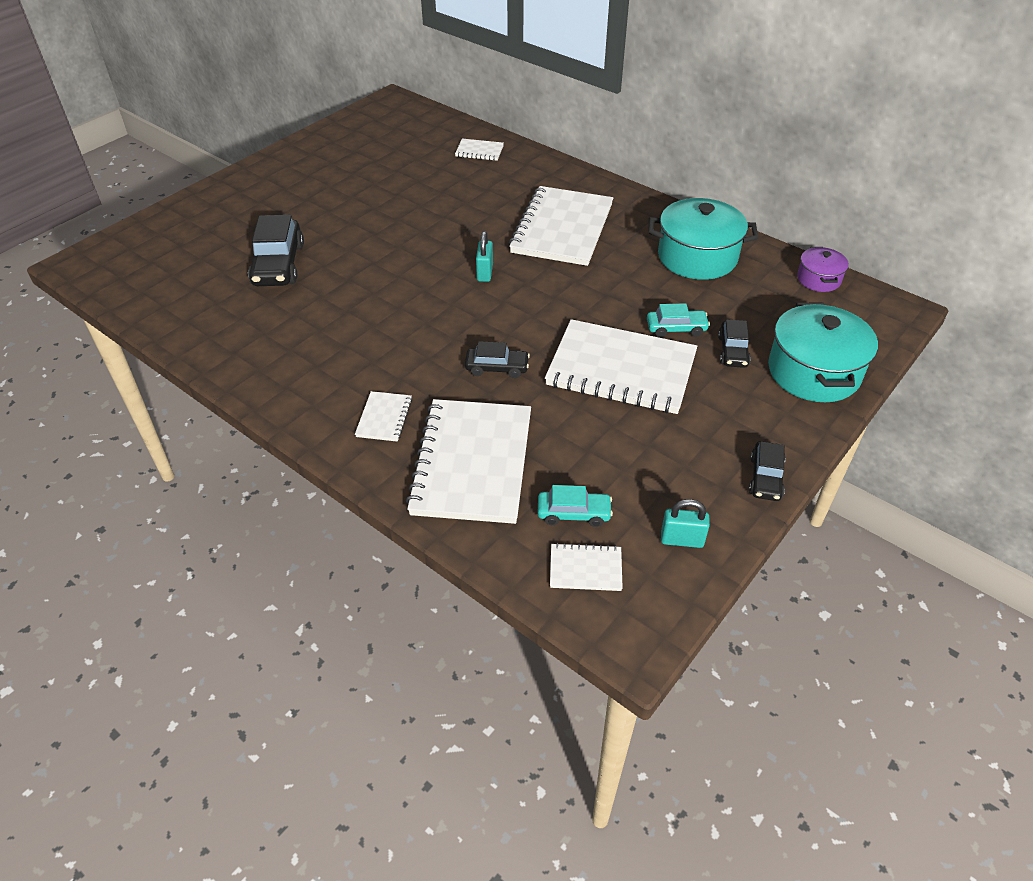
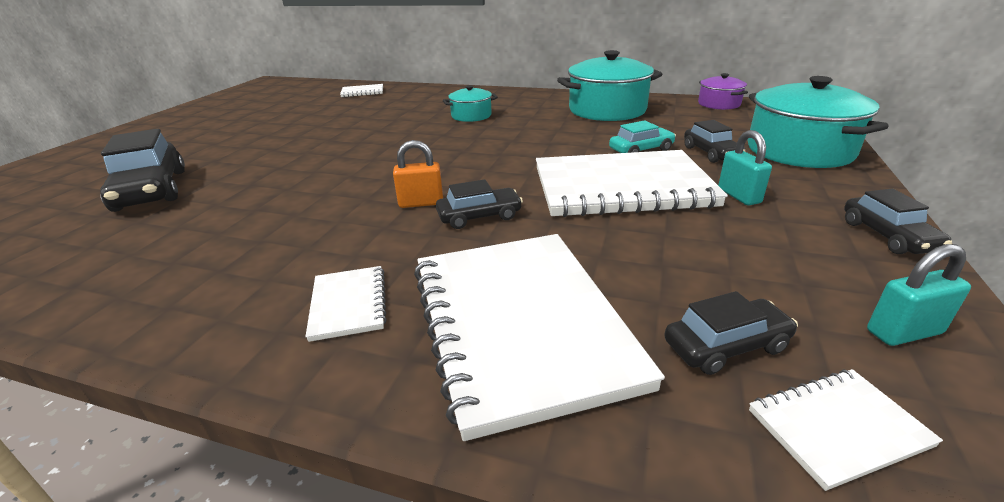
camera: 20 degrees left, 15 degrees down
(463, 340) = (421, 203): none -> orange padlock
(485, 273) = (413, 152): turquoise padlock -> turquoise padlock (739, 196)
(562, 229) = (471, 116): white notebook -> turquoise pot
(573, 513) = (725, 346): turquoise car -> black car

